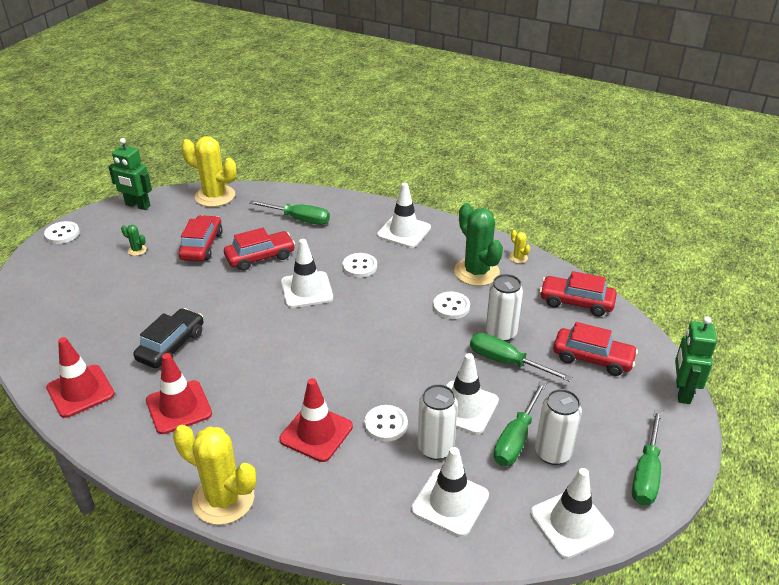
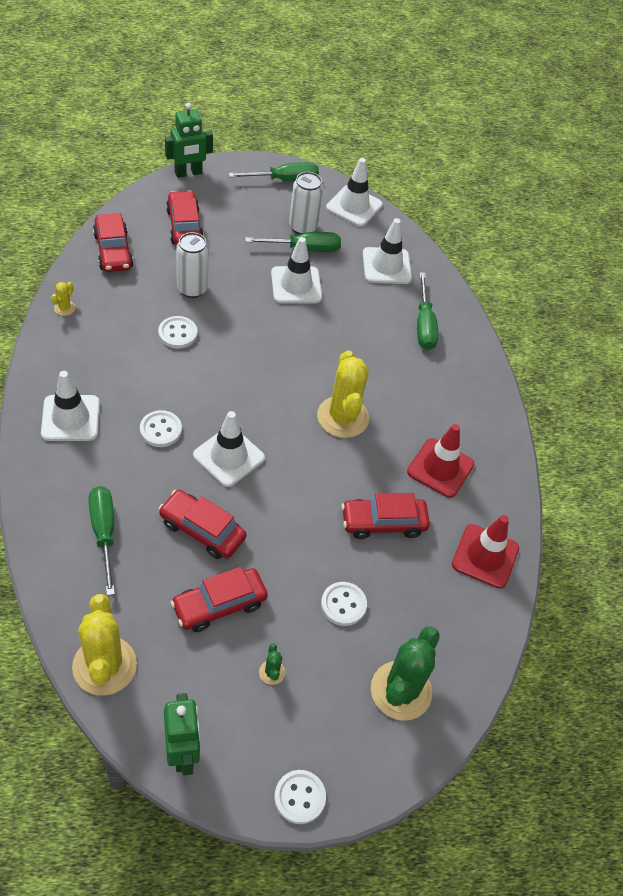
camera: 130 degrees left, 15 degrees up
(171, 346) = (383, 523): black car -> red car
(223, 499) = (487, 387): yellow cactus -> yellow cactus (343, 417)
(316, 433) = (390, 362): red traffic cone -> none
(386, 424) = (349, 325): white button -> white button (343, 604)
(435, 448) = (348, 288): white can -> none
(476, 272) = (110, 332): green cactus -> green cactus (401, 691)
(506, 362) = (226, 276): green screwdriver -> green screwdriver (424, 325)

